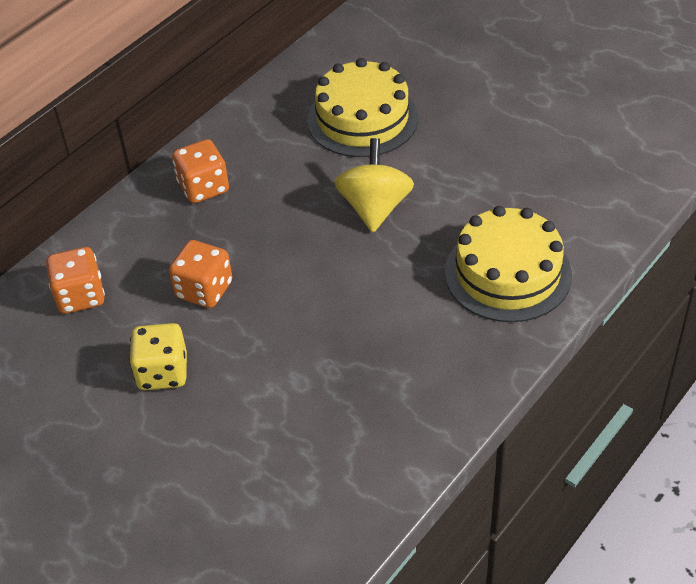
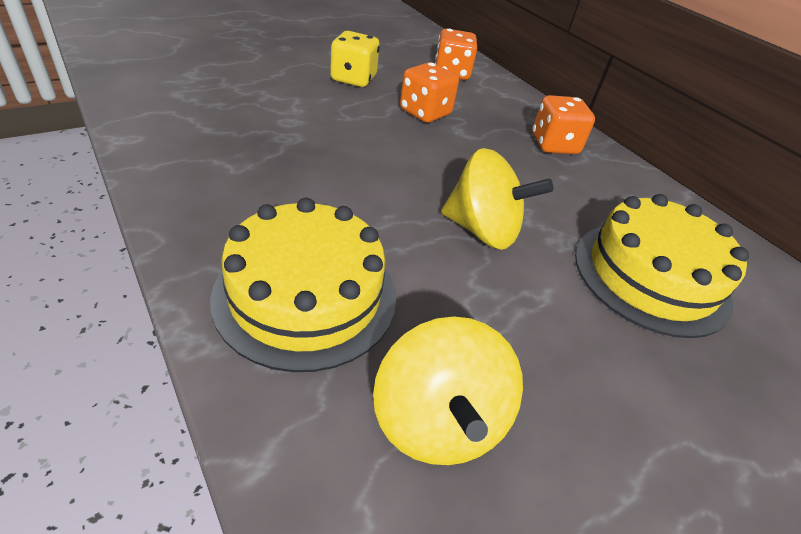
camera: 100 degrees right, 5 degrees down
(549, 191) = (438, 421): none -> yellow spinning top

